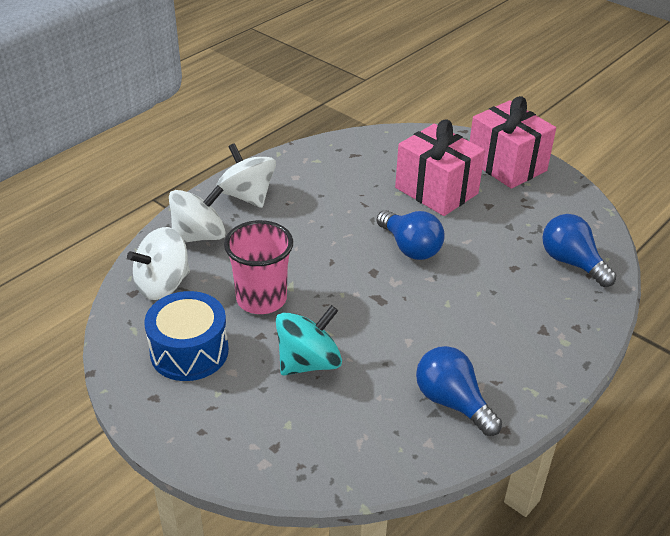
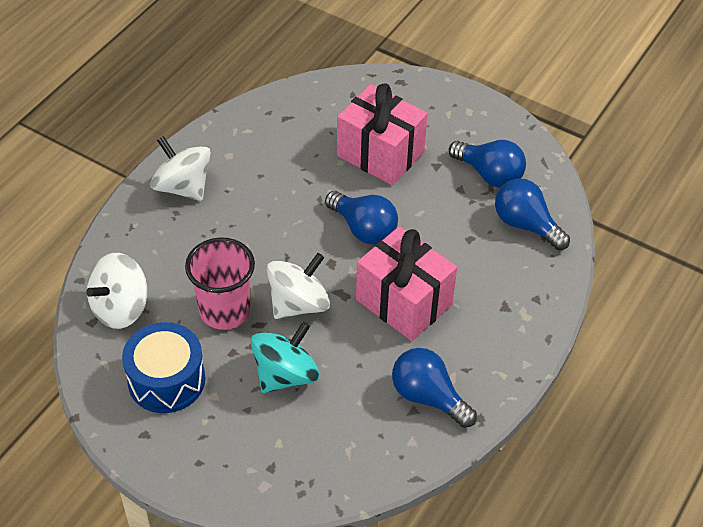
camera: 10 degrees left, 10 degrees up
(199, 236) = (144, 244): white spinning top -> white spinning top (298, 304)
(506, 165) = (449, 111): pink gift -> pink gift (403, 302)
(539, 217) = (489, 174): none -> blue light bulb

